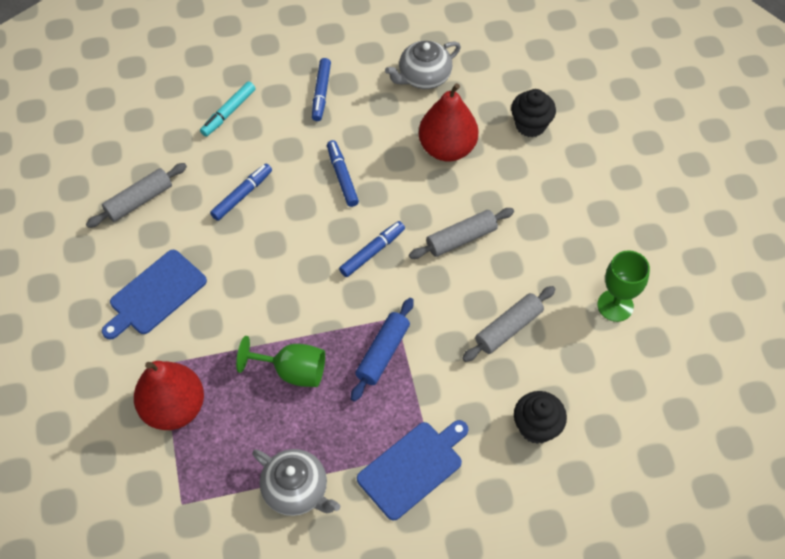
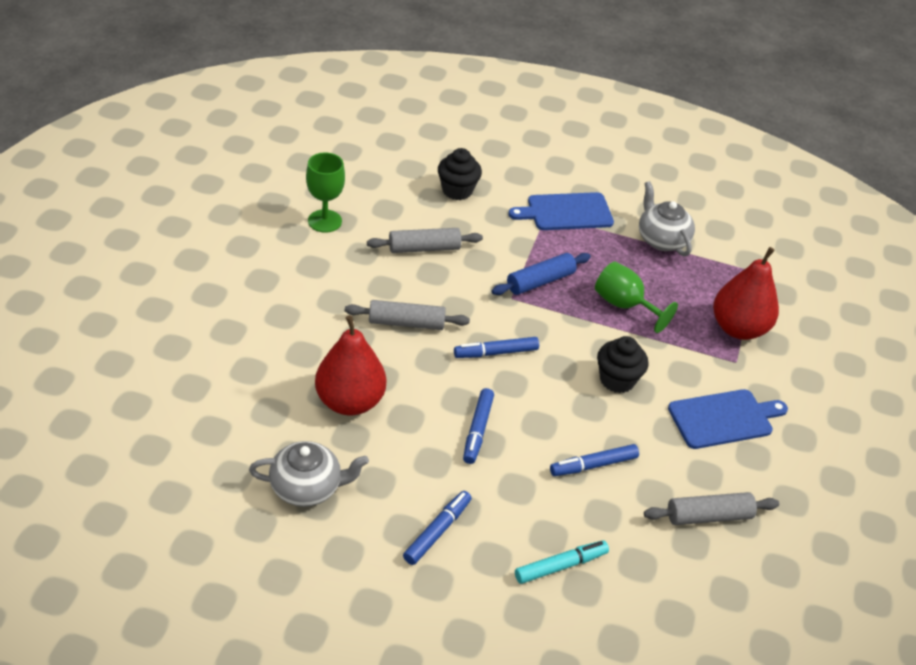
camera: 155 degrees left, 15 degrees down
(530, 125) = (246, 379): black cupcake -> black cupcake (617, 380)

